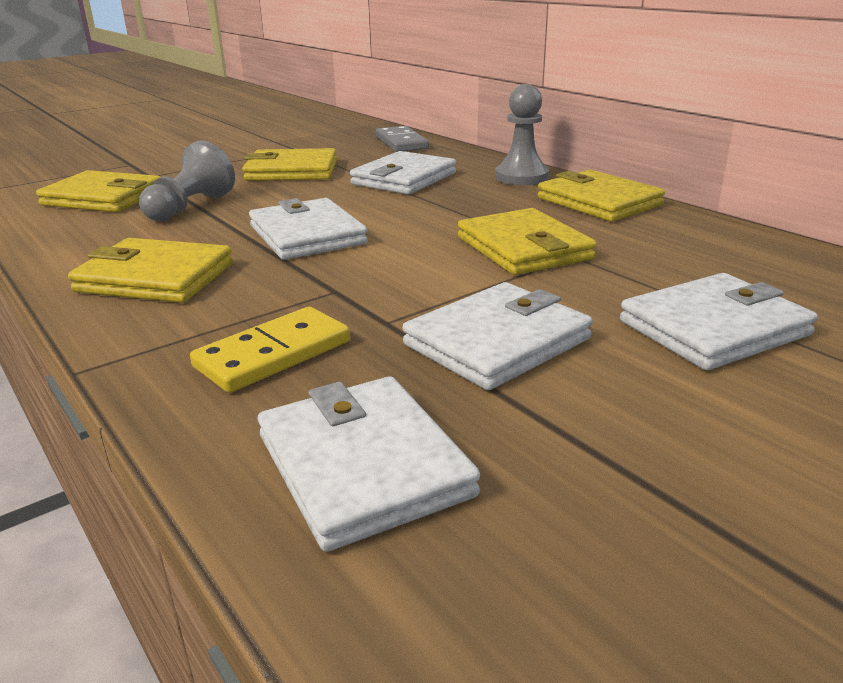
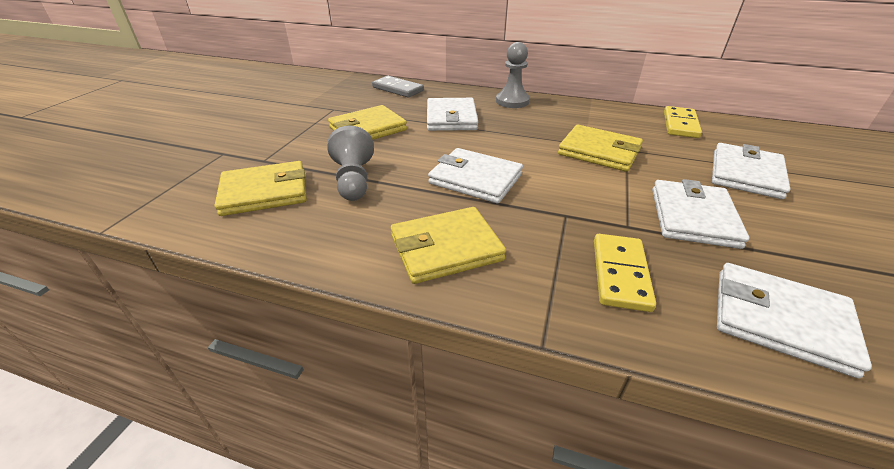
camera: 35 degrees left, 10 degrees up
(598, 202) = (577, 109): yellow wallet -> none
(740, 250) = (680, 124): none -> yellow domino

